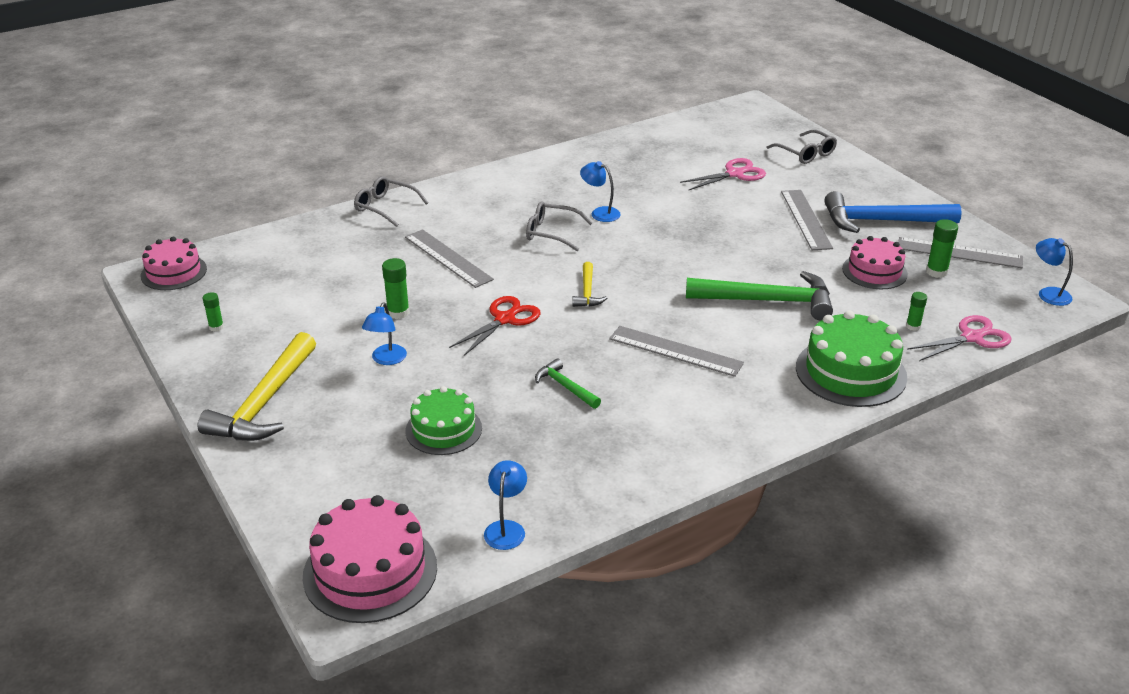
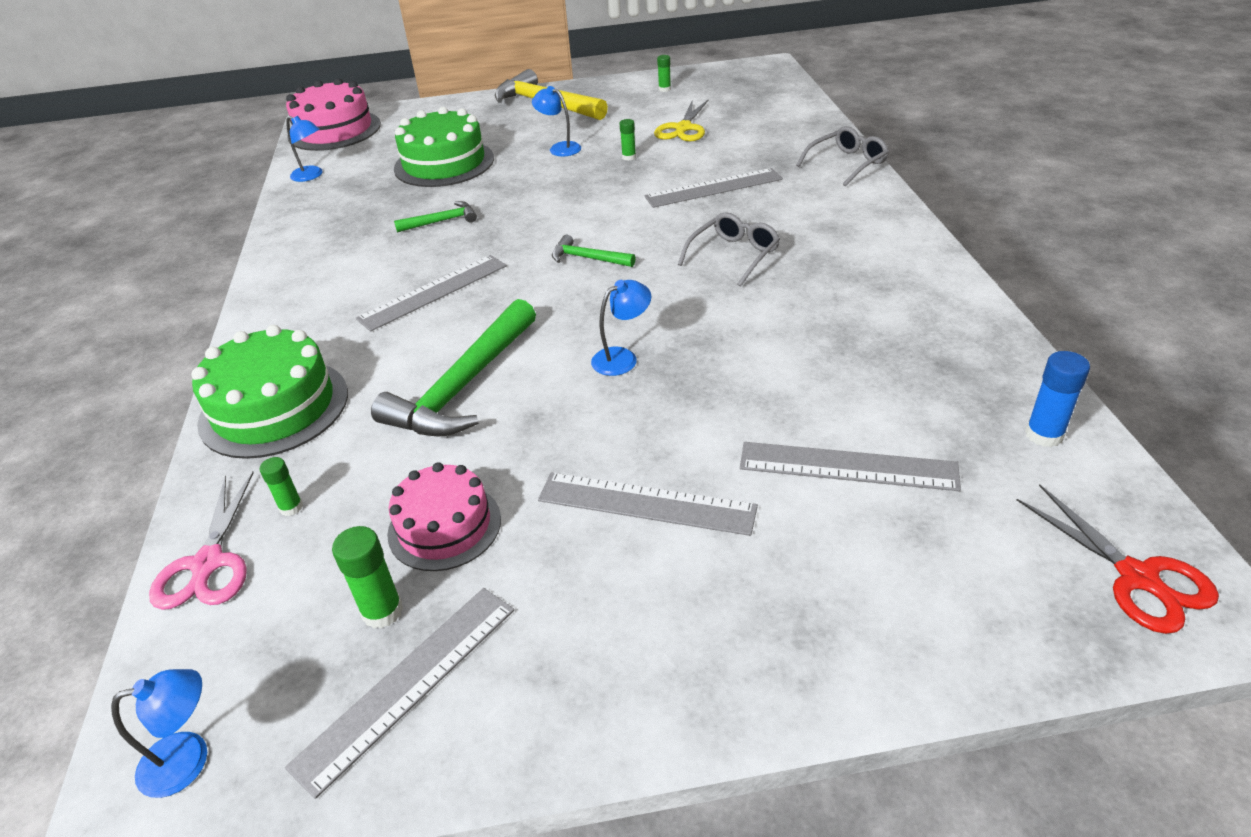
camera: 115 degrees right, 5 degrees up
(173, 272) = (764, 74): pink cake -> none
(324, 295) = (683, 128): none -> yellow scissors
(398, 312) = (629, 157): green glue stick -> green glue stick, size x0.64
(443, 429) = (444, 163): green cake -> green cake, size x1.52
(505, 319) = (575, 205): red scissors -> red scissors (1137, 577)
(587, 292) = (588, 258): yellow hammer -> green hammer
(600, 213) = (769, 299): blue lamp -> blue lamp (622, 358)
(673, 133) = (1044, 435): none -> blue glue stick
(735, 174) = (847, 467): pink scissors -> grey ruler
(805, 153) = (915, 608): grey glasses -> none
(882, 221) = (583, 613): blue hammer -> none

